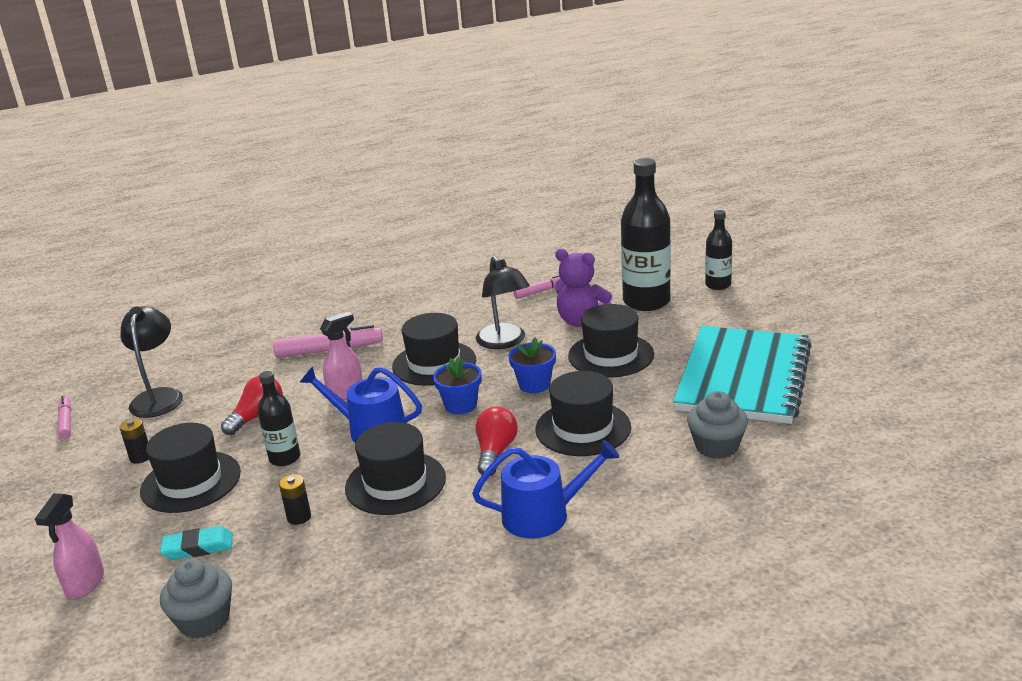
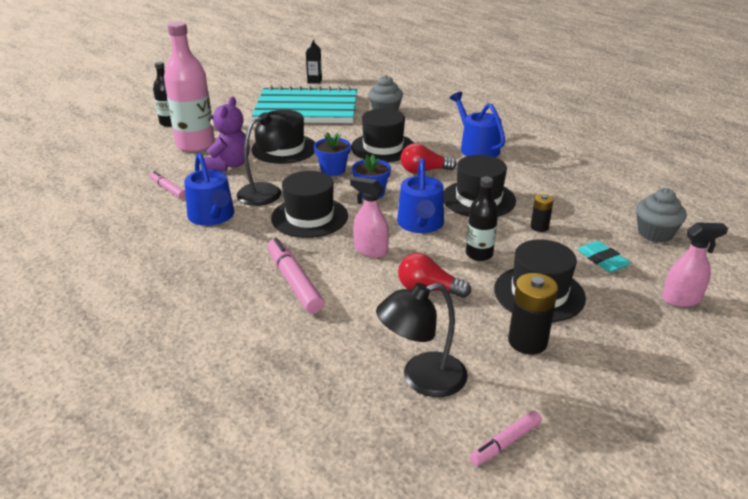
camera: 110 degrees left, 5 degrees up
(140, 457) = (527, 341): black battery -> black battery, size x1.71
(471, 314) = (213, 216): none -> blue watering can
(646, 301) = (195, 144): black bottle -> pink bottle
(871, 391) = (314, 81): none -> black carton

